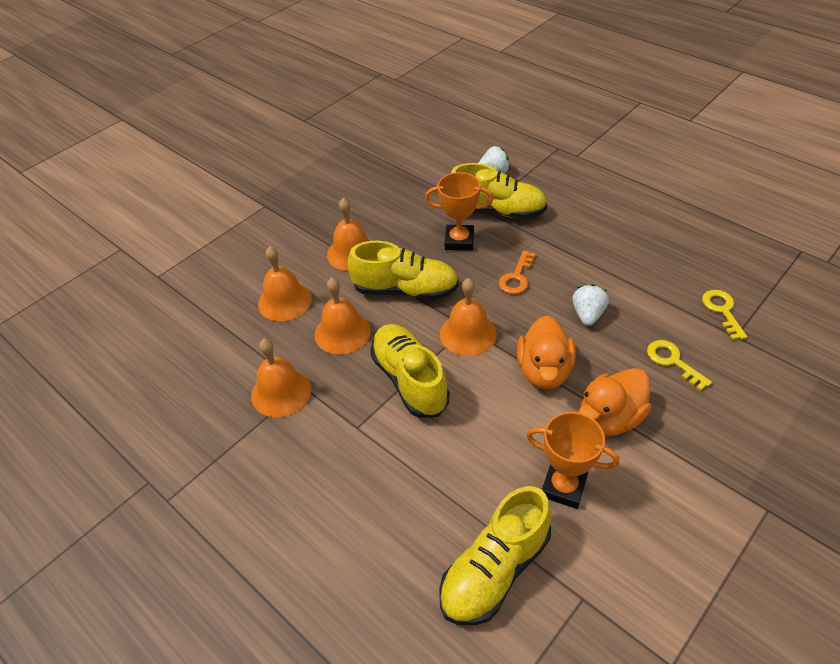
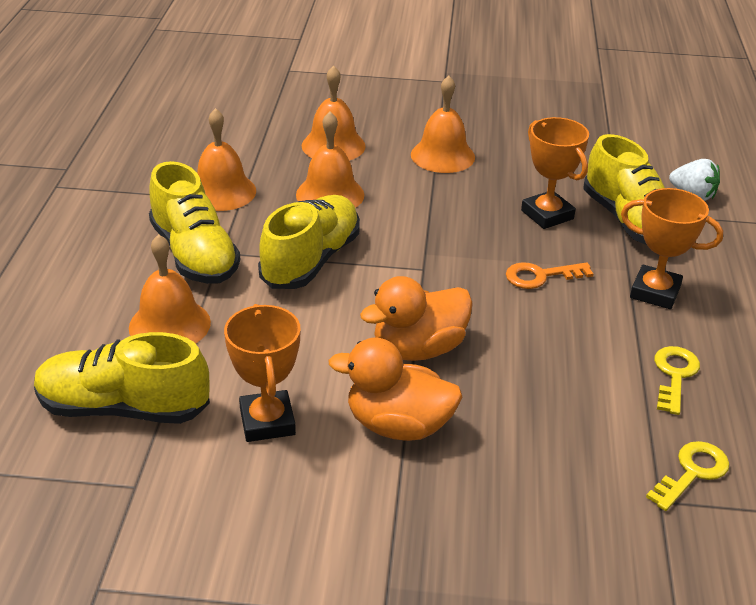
camera: 50 degrees right, 10 degrees down
(405, 290) = (430, 209): yellow shoe -> yellow shoe (194, 254)
(468, 334) = (415, 274): orange bell -> orange bell (169, 324)
(568, 239) = (655, 292): none -> orange trophy
(587, 315) = (544, 352): white strawberry -> none
(673, 361) = (546, 452): yellow key -> yellow key (674, 375)

